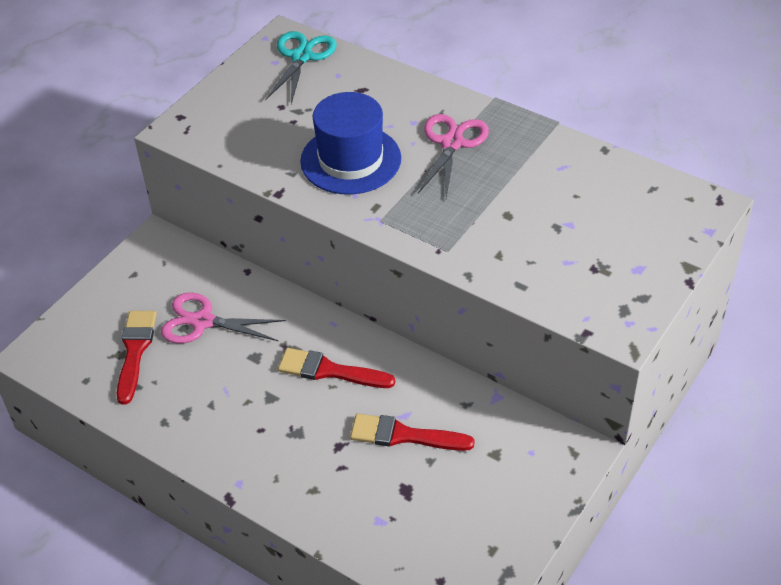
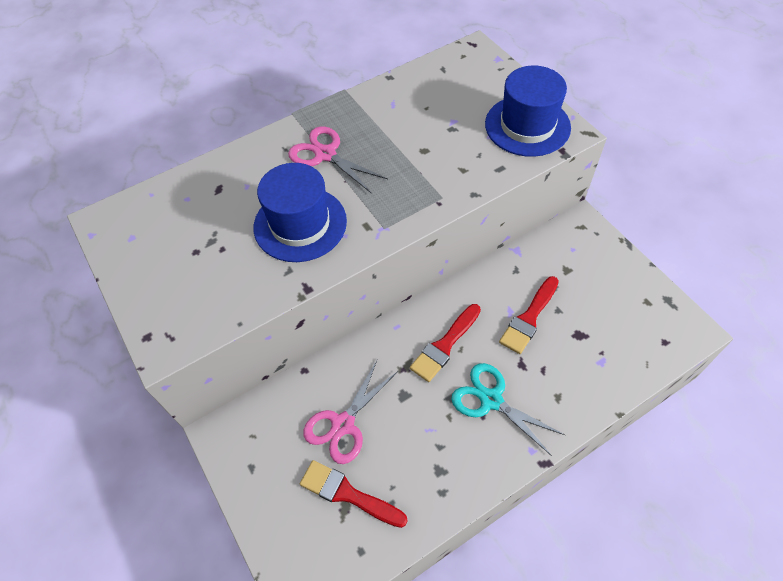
camera: 65 degrees left, 10 degrees up
(301, 57) = (141, 216): turquoise scissors -> turquoise scissors (491, 400)
(607, 290) = (527, 125): none -> blue hat

